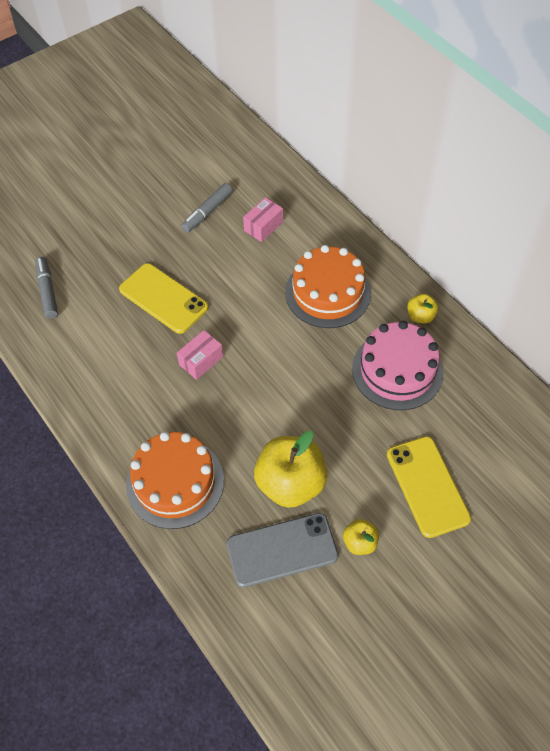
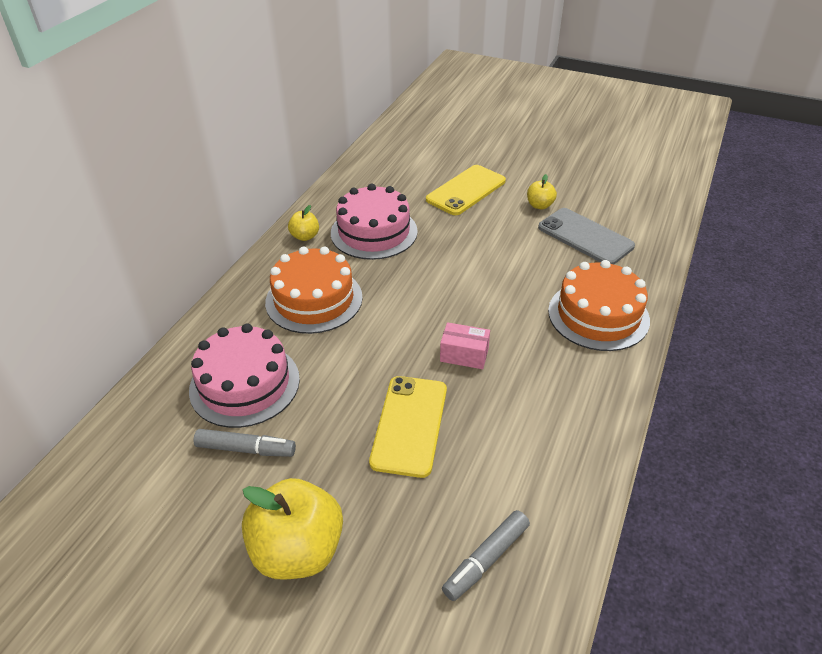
camera: 120 degrees left, 15 degrees down
(263, 226) = (245, 384): pink box -> pink cake
(290, 483) = (530, 251): yellow apple -> yellow apple (298, 550)

